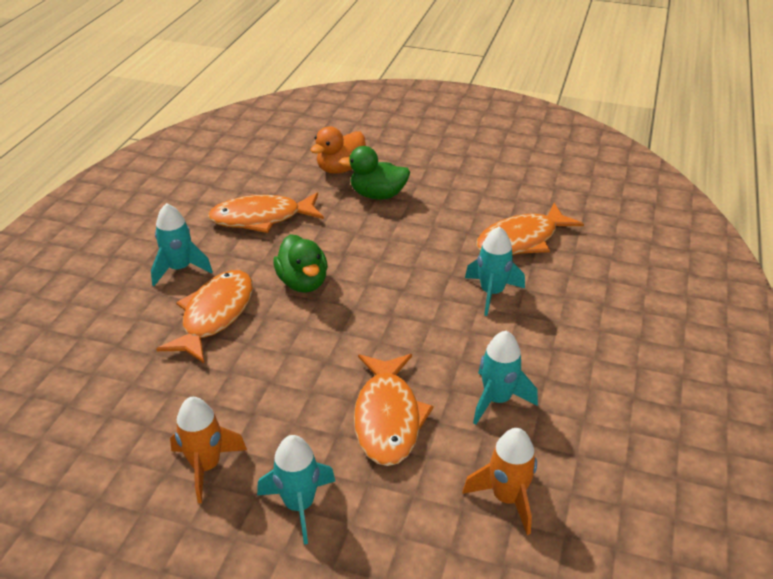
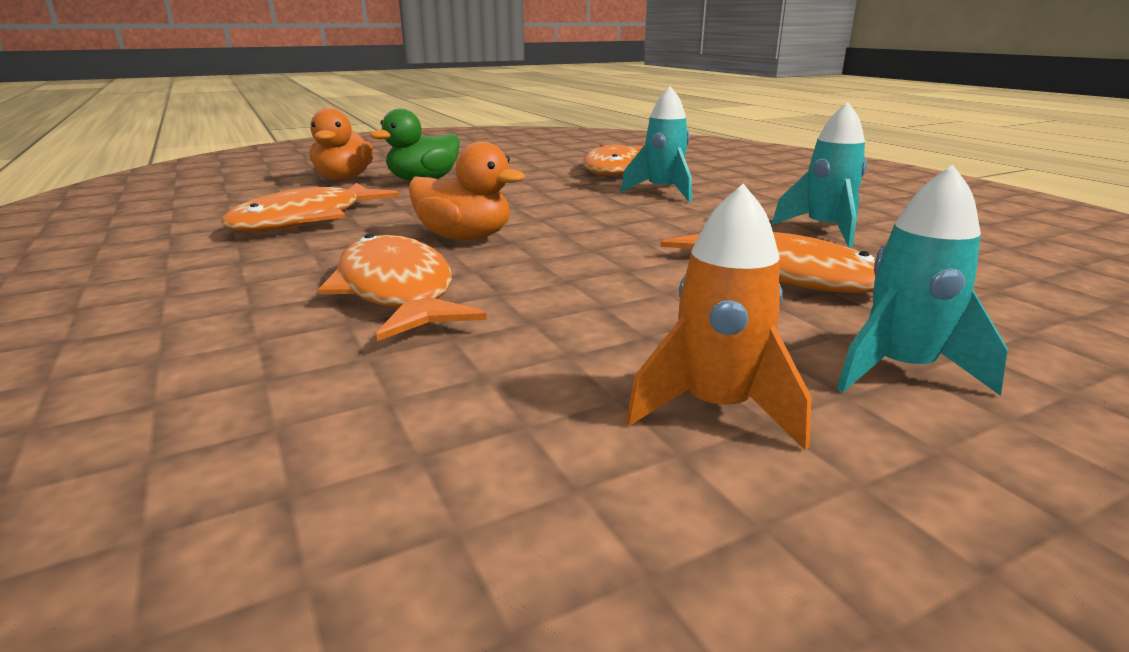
camera: 45 degrees left, 15 degrees down
(180, 269) = (250, 280): turquoise rocket -> none
(303, 282) = (465, 237): green duck -> orange duck
(507, 497) = (993, 268): orange rocket -> none

